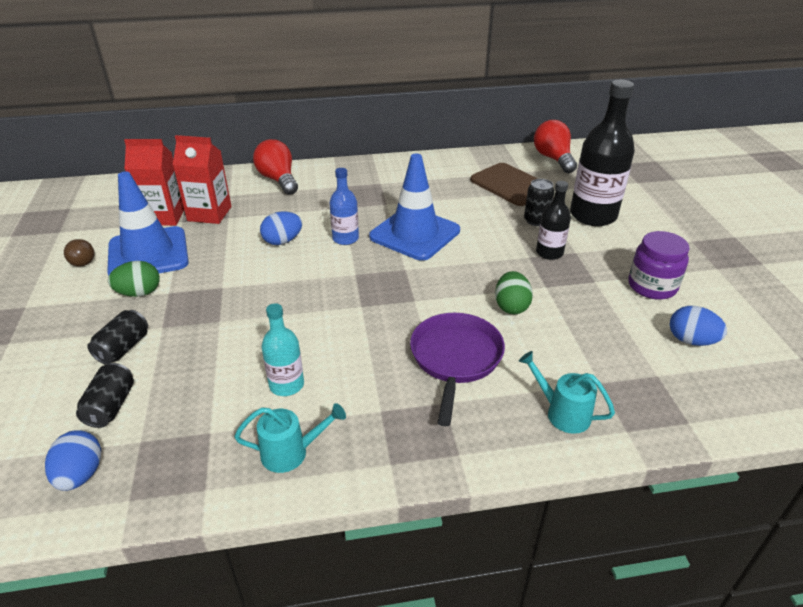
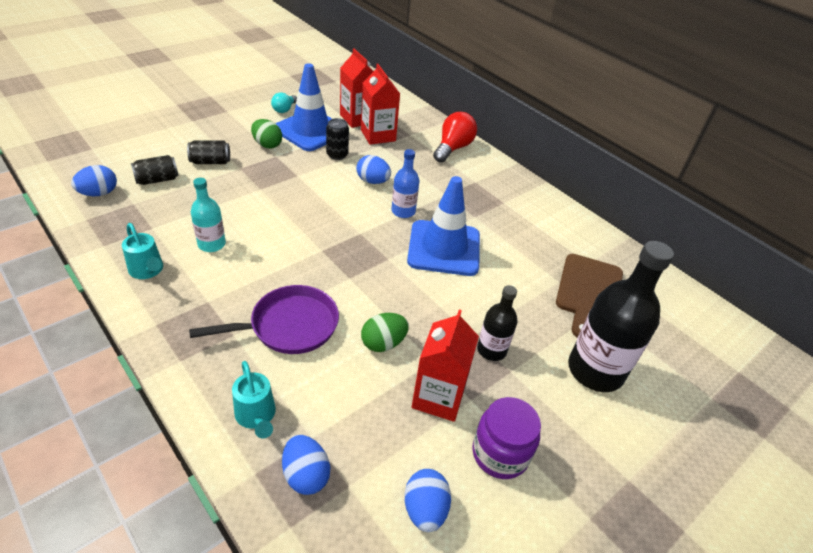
camera: 55 degrees right, 5 degrees up
(81, 260) = (284, 109): brown light bulb -> turquoise light bulb
(536, 220) = (541, 325): black can -> black can (337, 155)
(553, 159) = (681, 308): red light bulb -> none
(561, 412) = (257, 417): turquoise watering can -> turquoise watering can turned 150 degrees clockwise
(585, 296) = (438, 397): none -> red carton
(639, 398) = (306, 475): none -> blue egg

